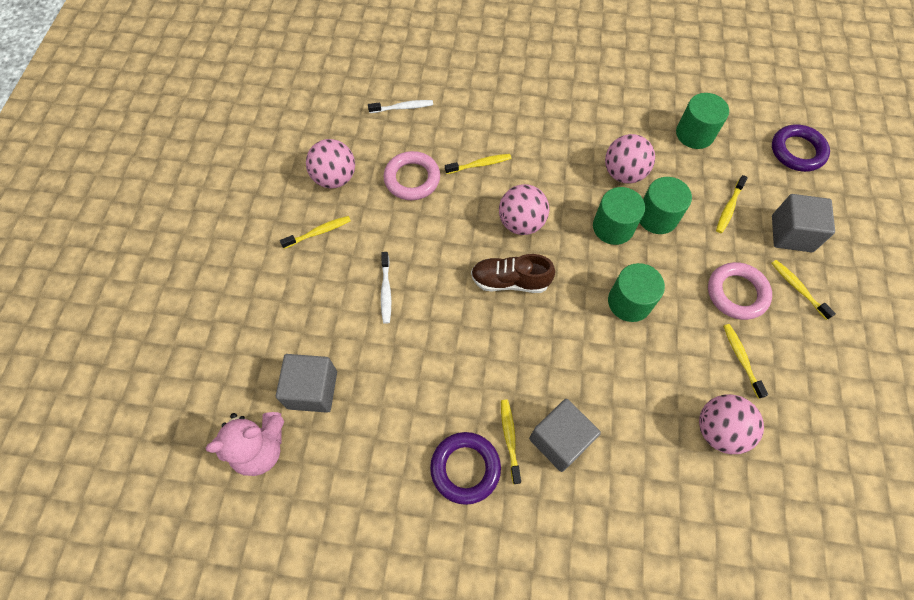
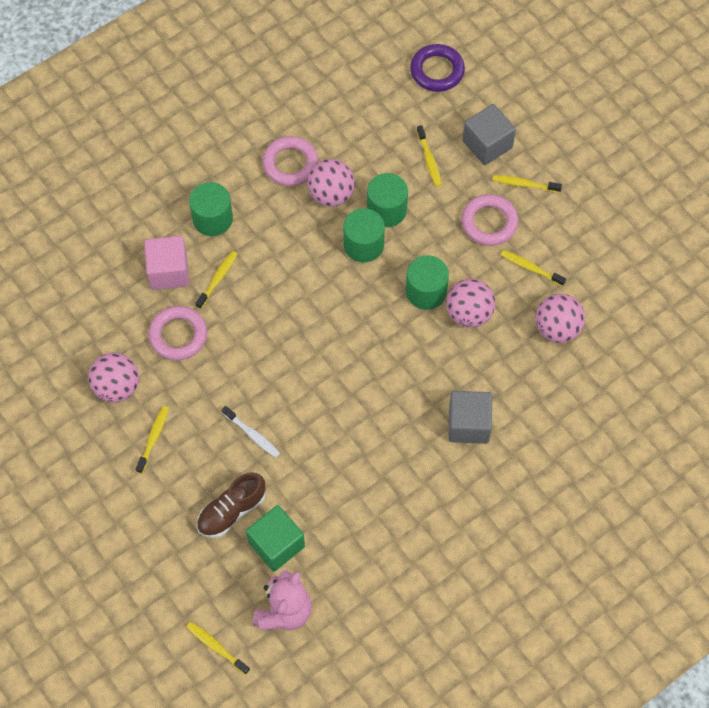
camera: 45 degrees left, 0 degrees up
(312, 390) = (276, 544): grey cube -> green cube
(403, 107) = (105, 283): white toothbrush -> none
(452, 133) = (168, 272): none -> pink cube
(465, 468) = (428, 497): purple ring -> none
(509, 438) = (437, 453): yellow toothbrush -> yellow toothbrush (216, 647)
(510, 281) = (332, 349): brown shoe -> brown shoe (231, 511)
(521, 223) = (296, 298): pink ball -> pink ball (469, 313)
(614, 130) = (290, 164): none -> pink ring
(694, 134) = (352, 117): green cylinder -> green cylinder (212, 219)

